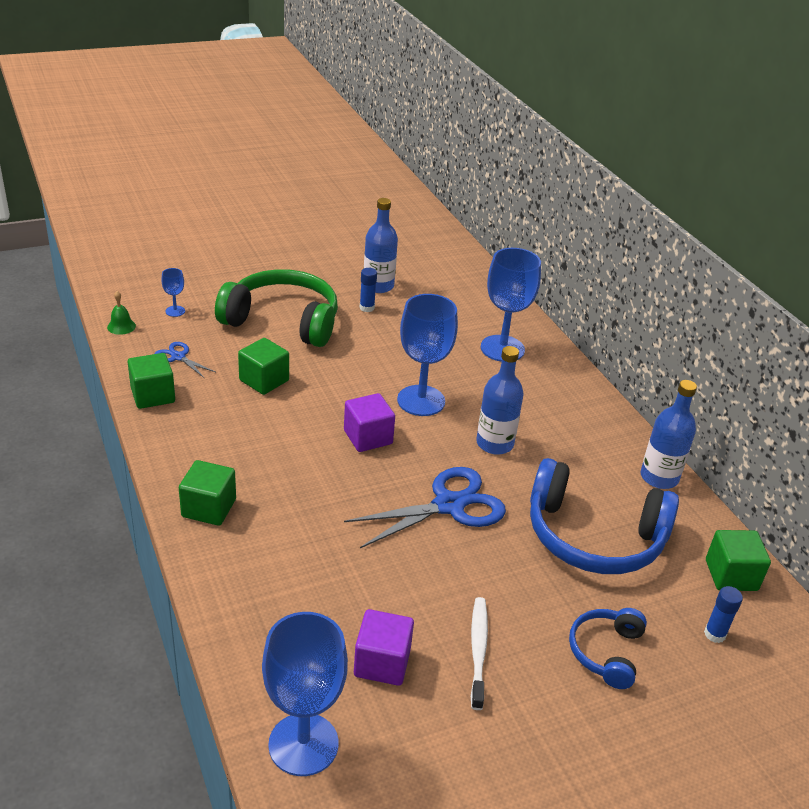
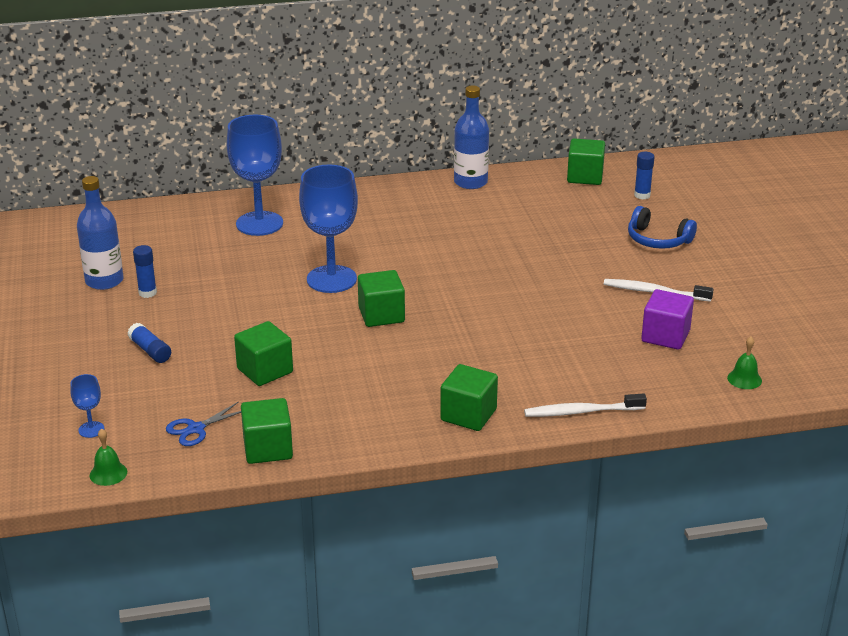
camera: 75 degrees left, 5 degrees down
(221, 592) = (582, 412): none -> white toothbrush
(283, 321) = (150, 351): green headphones -> blue glue stick
(303, 744) = (744, 379): blue goblet -> green bell
(368, 437) = (381, 315): purple cube -> green cube
(449, 505) = (487, 283): blue scissors -> none
(494, 443) = (408, 249): blue bottle -> none
(594, 536) = (536, 223): blue headphones -> none

